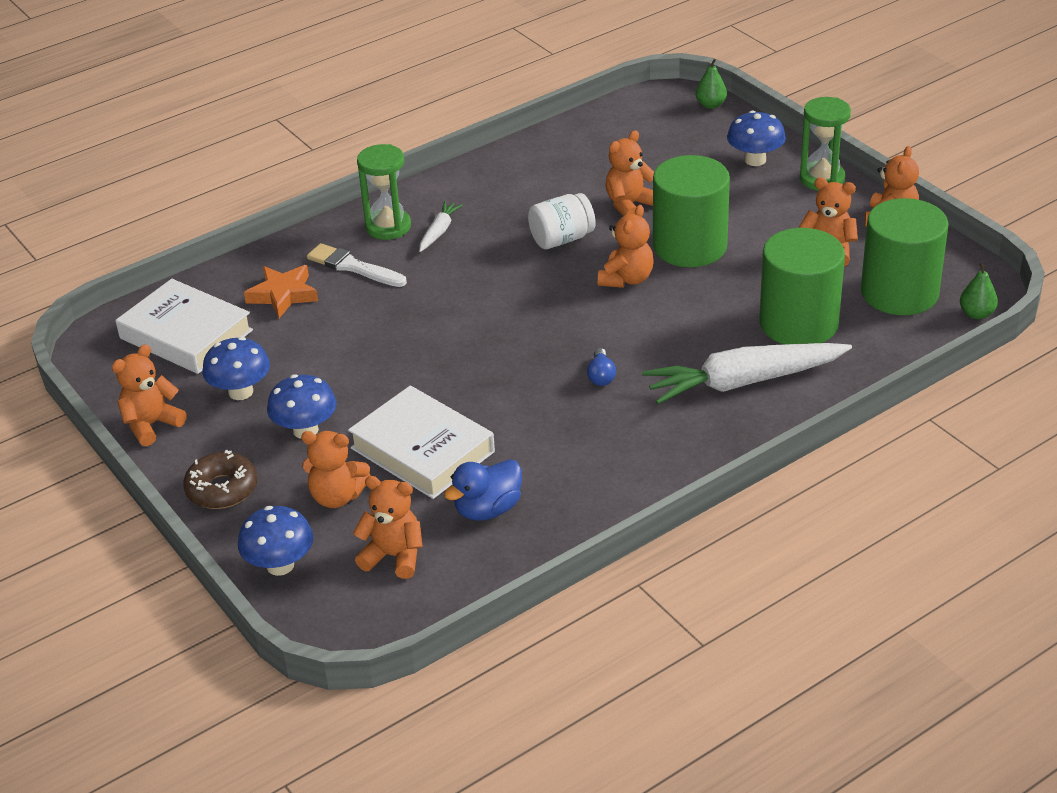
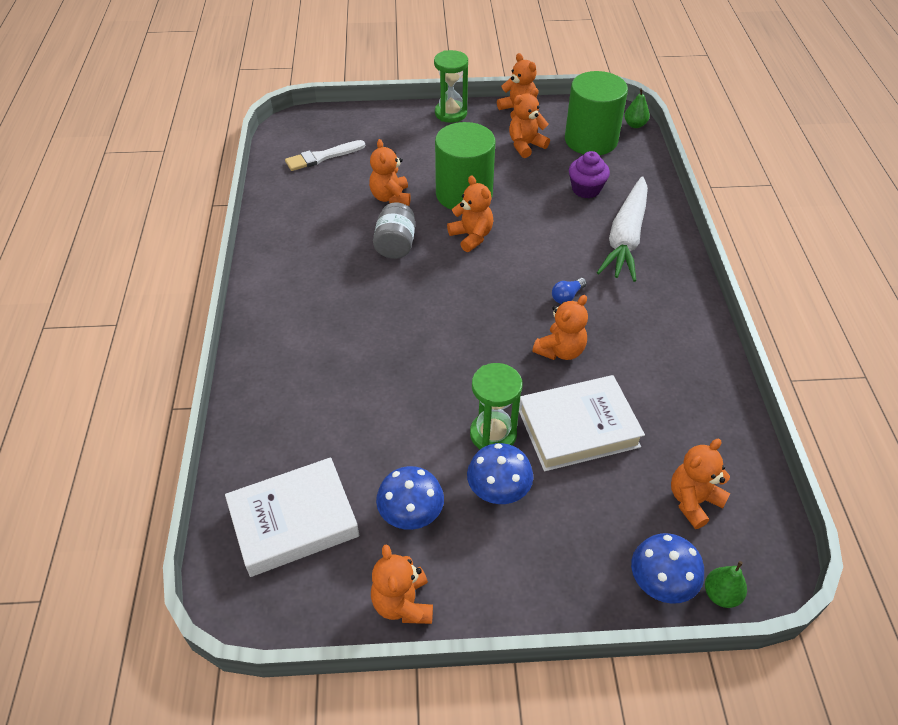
camera: 60 degrees left, 10 degrees up
(222, 489) = (534, 584): brown donut -> none
(283, 295) = (304, 428): orange star -> none
(337, 496) = (598, 506): orange teddy bear -> orange teddy bear (560, 350)
(353, 267) = (311, 368): white brush -> white brush (322, 157)
(388, 227) = (281, 325): green hourglass -> green hourglass (493, 434)
(439, 231) = (319, 300): white carrot -> none
(488, 509) = (672, 421): blue duck -> none
(562, 239) = (395, 245): white jar -> grey jar
(601, 376) = (567, 296): blue light bulb -> blue light bulb turned 105 degrees clockwise
(711, 105) = (321, 115): green pear -> green pear (721, 594)
(755, 160) = (402, 127): blue mushroom -> none
(798, 323) = (586, 189): green cylinder -> purple cupcake

